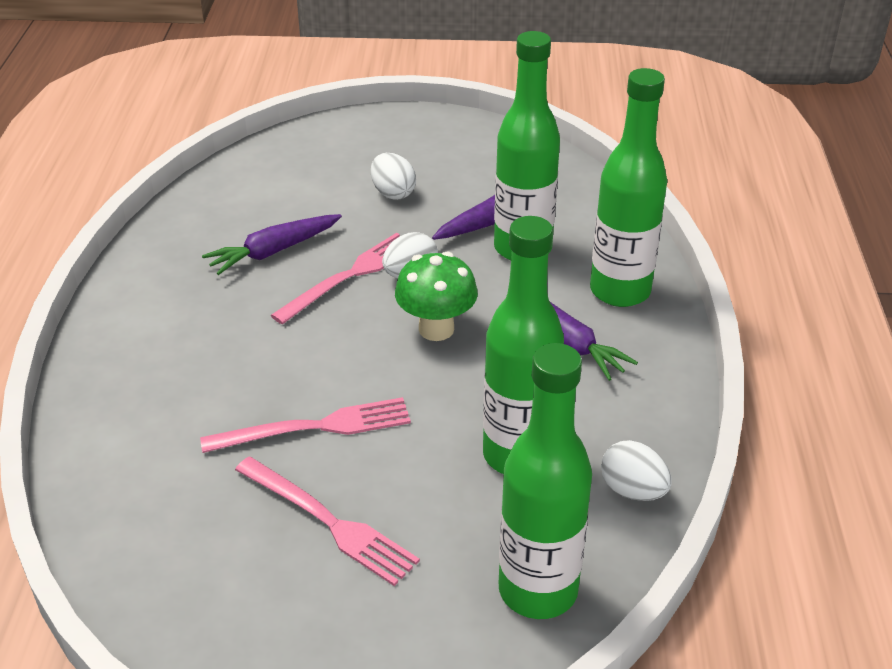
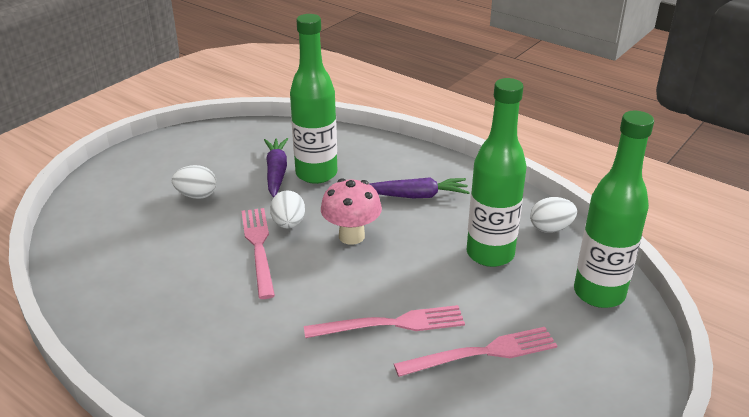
camera: 55 degrees left, 5 degrees down
(273, 251) = (189, 270): purple carrot -> none
(314, 428) = (390, 324): pink fork -> pink fork turned 60 degrees clockwise
(436, 329) = (351, 236): green mushroom -> pink mushroom
(620, 291) = (393, 161): green bottle -> none

